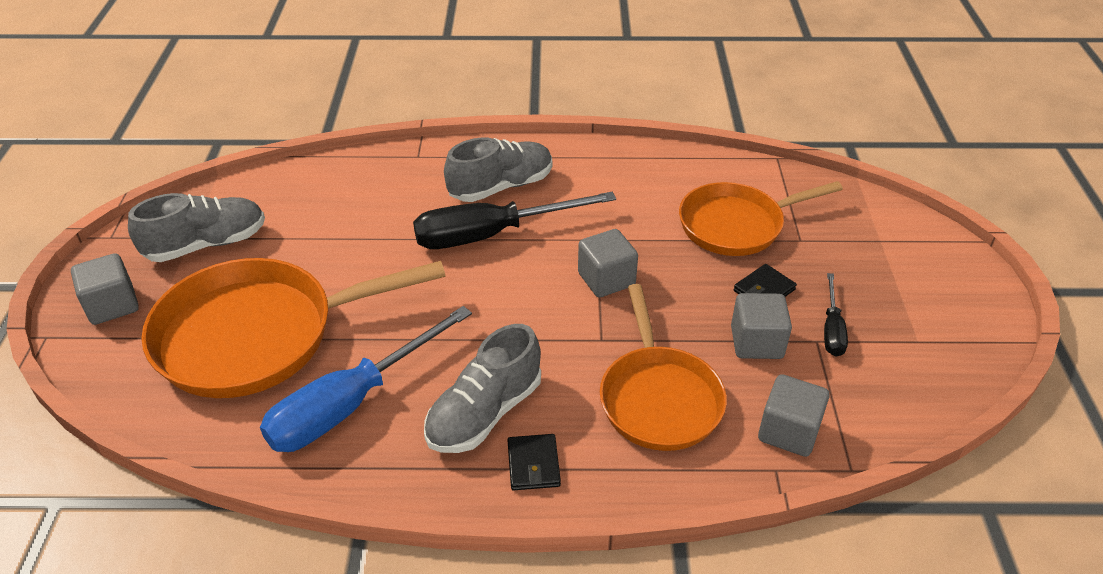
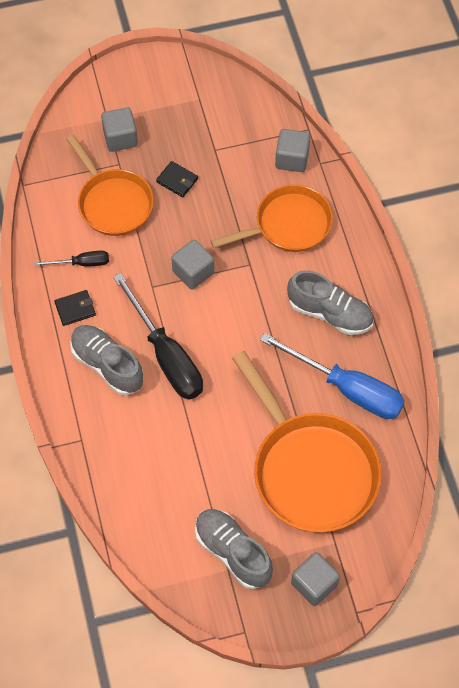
camera: 105 degrees left, 20 degrees up
(533, 464) = (357, 278): black wallet -> black wallet (75, 309)
(756, 342) = (226, 180): grey cube -> grey cube (120, 138)
(832, 329) = (202, 142): black screwdriver -> black screwdriver (82, 263)

